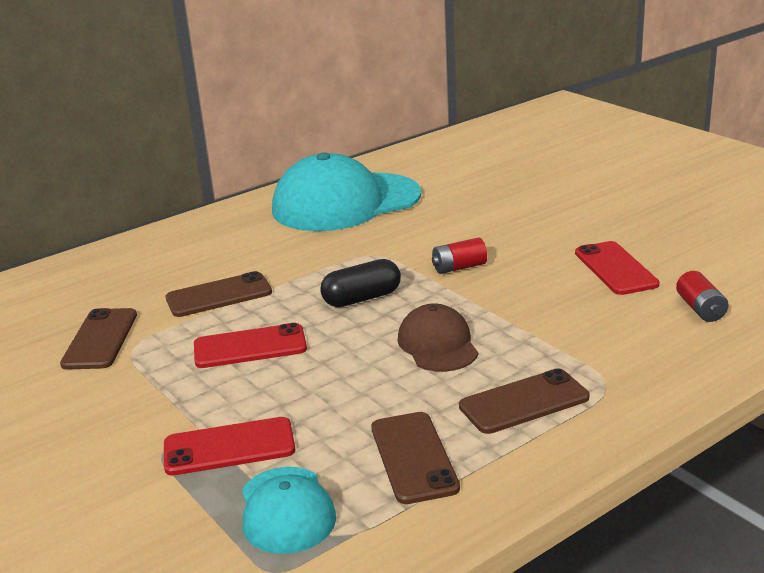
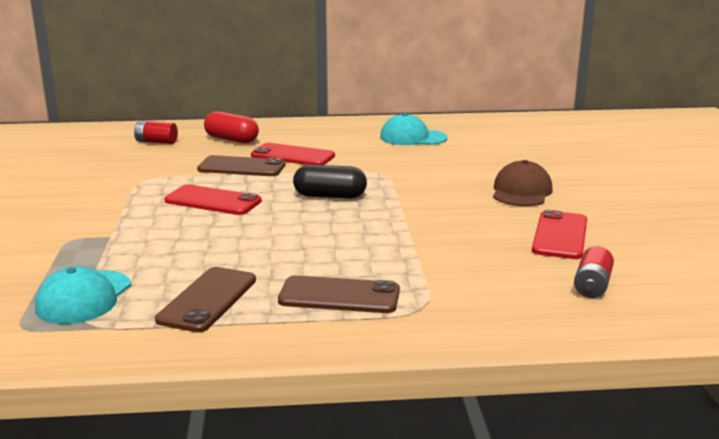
camera: 30 degrees right, 5 degrees down
(100, 339) = (136, 170): brown phone -> none
(154, 264) = (231, 140): none -> red capsule
(229, 447) = (110, 251): red phone -> red phone (293, 156)
(345, 203) = (412, 137): turquoise cap -> turquoise cap, size x0.50
(438, 344) = (336, 239): brown cap -> brown cap (521, 191)
(459, 267) = (431, 198): red battery -> red battery (156, 142)

